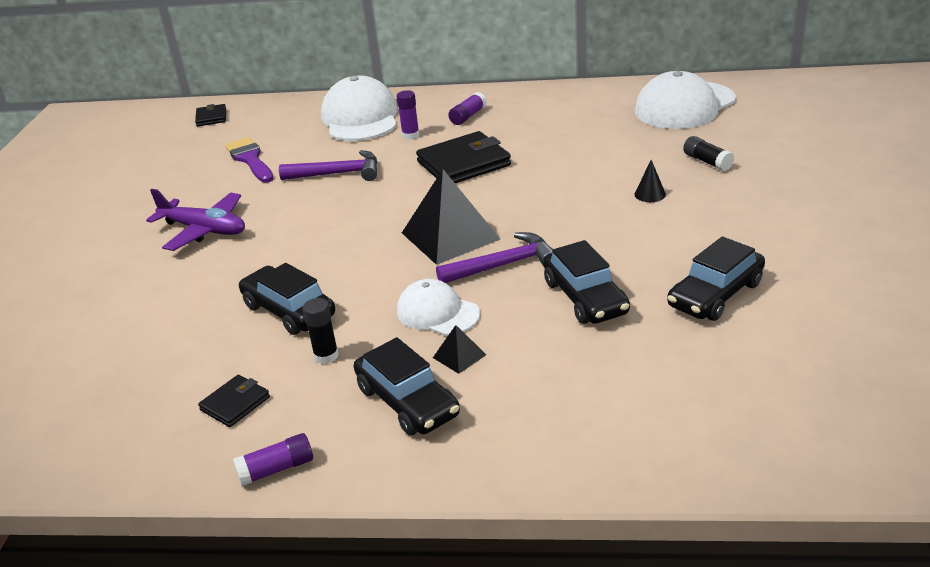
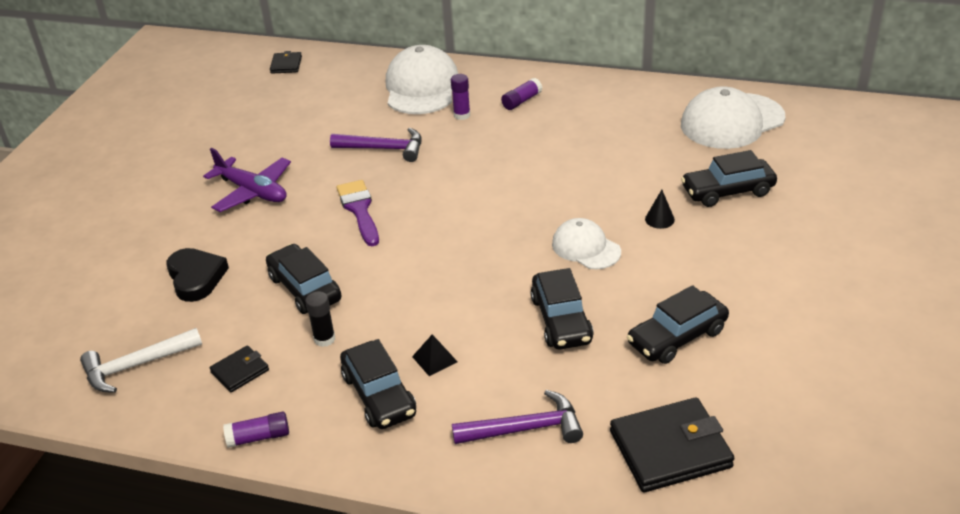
camera: 10 degrees right, 5 degrees up
(107, 418) = (137, 366): none -> white hammer
(159, 319) = (196, 278): none -> black heart
(250, 159) = (310, 119): purple brush -> purple brush (359, 210)
(437, 313) = (429, 313): white cap -> white cap (586, 248)
(450, 236) = (464, 234): black pyramid -> none
(463, 163) = (500, 156): black wallet -> black wallet (670, 449)
(503, 265) = (501, 274): purple hammer -> purple hammer (525, 429)
(707, 162) = (727, 191): black glue stick -> black car

